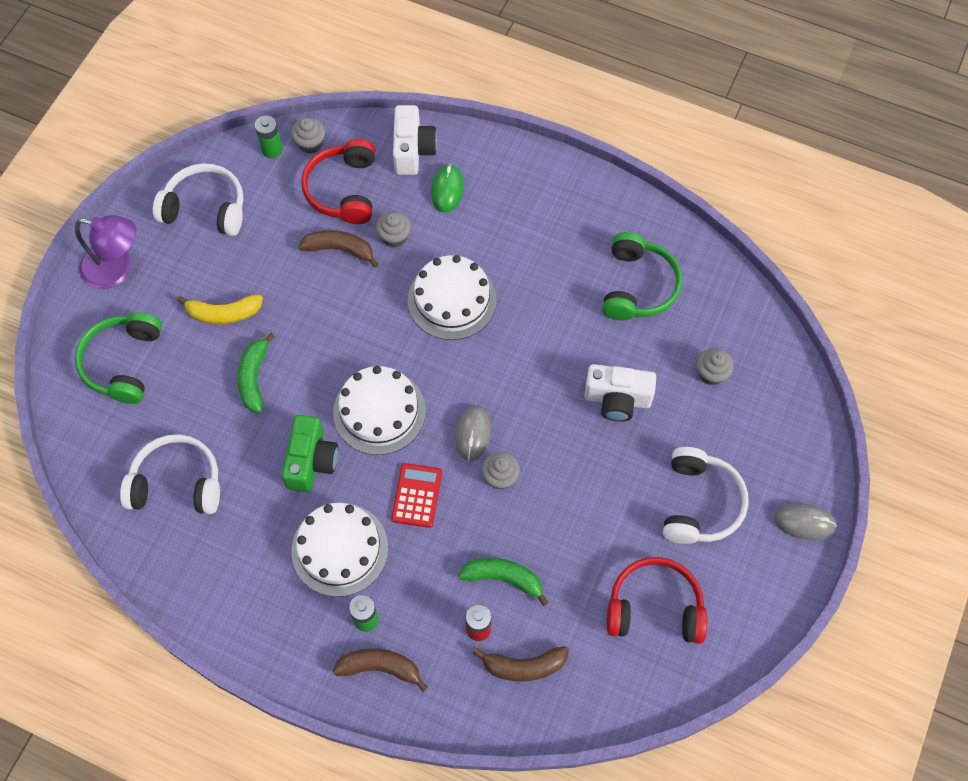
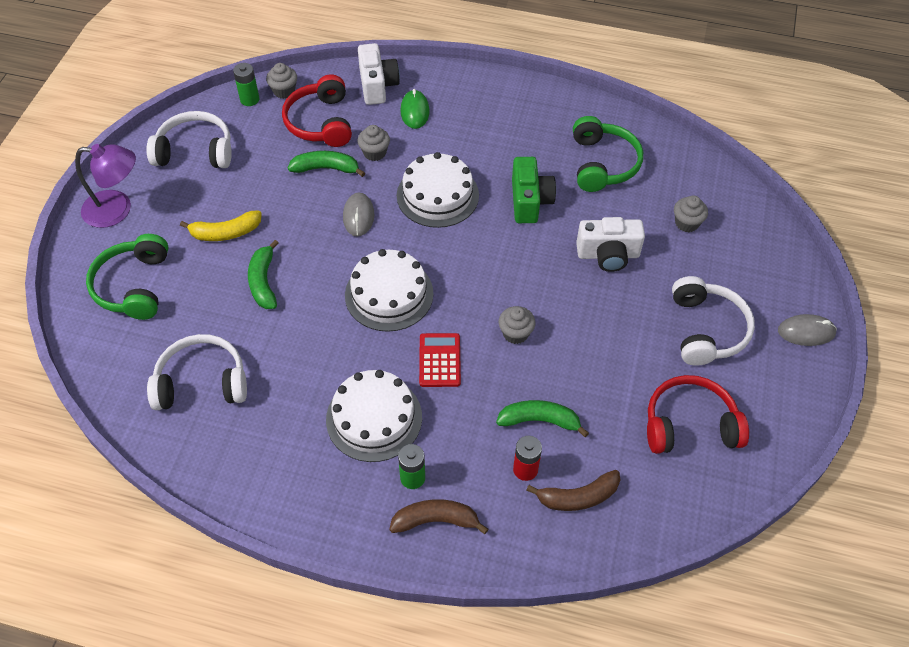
camera: 10 degrees left, 10 degrees down
(311, 461) = (331, 345): green camera -> green camera (529, 201)
(340, 249) = (326, 168): brown banana -> green banana
(473, 434) = (481, 301): grey mouse -> grey mouse (358, 216)

